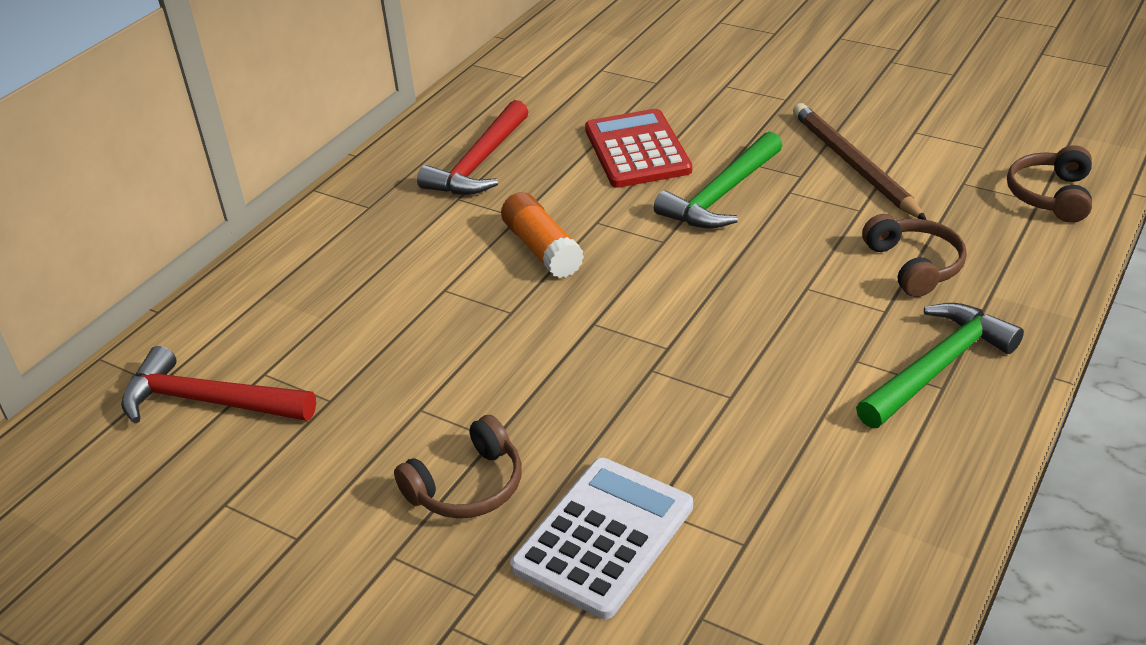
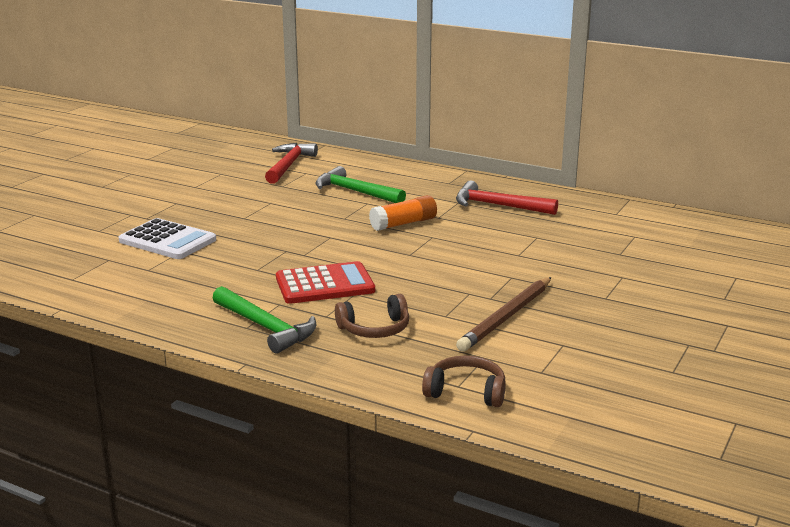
camera: 85 degrees right, 15 degrees down
(467, 486) = (213, 214): brown headphones -> none
(637, 150) = (520, 247): red calculator -> red calculator (325, 284)
(722, 195) = (463, 272): green hammer -> green hammer (355, 192)
(853, 165) = (507, 317): brown pencil -> brown pencil turned 150 degrees clockwise

